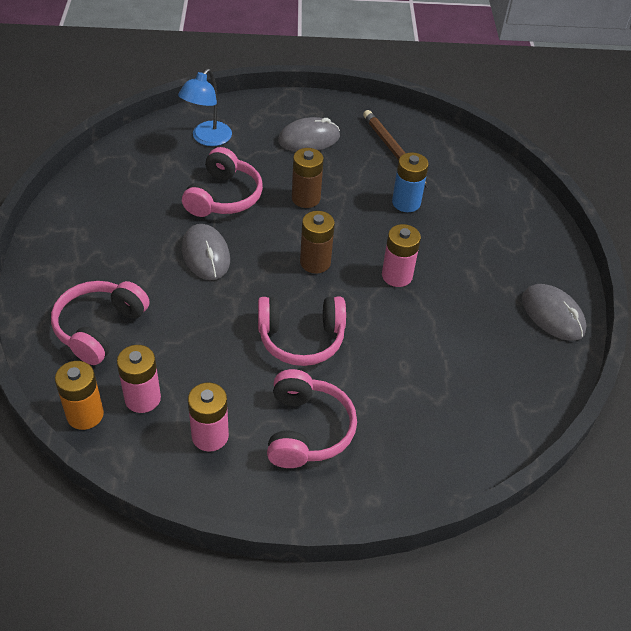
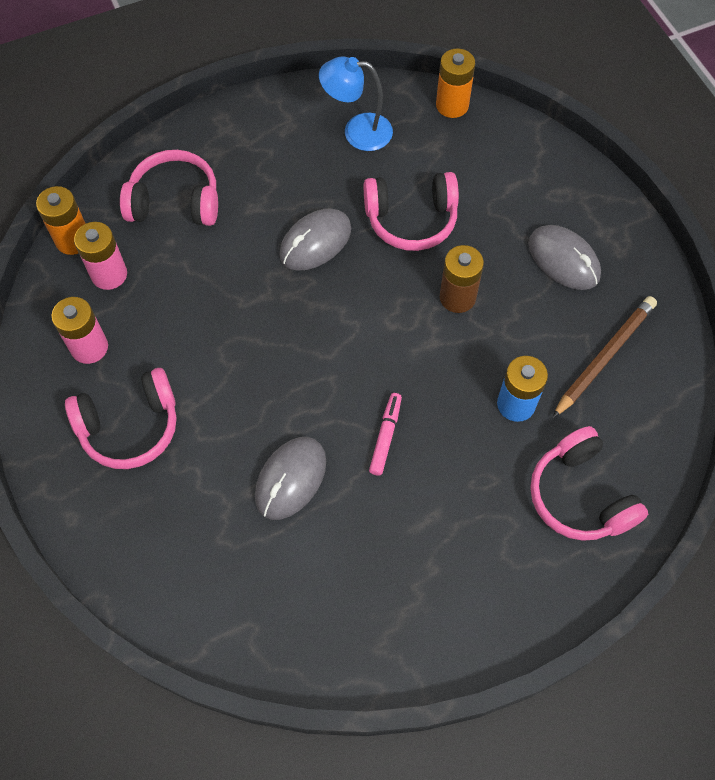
camera: 70 degrees right, 15 degrees up
(138, 139) = (452, 105): none -> orange battery
(207, 139) = (495, 163): blue lamp -> blue lamp (357, 131)
(301, 338) = (245, 375): pink headphones -> pink headphones (580, 495)
(315, 262) = (360, 346): brown battery -> none
(397, 276) = (385, 436): pink battery -> pink marker
(552, 315) = (414, 633): grey mouse -> grey mouse (290, 479)

